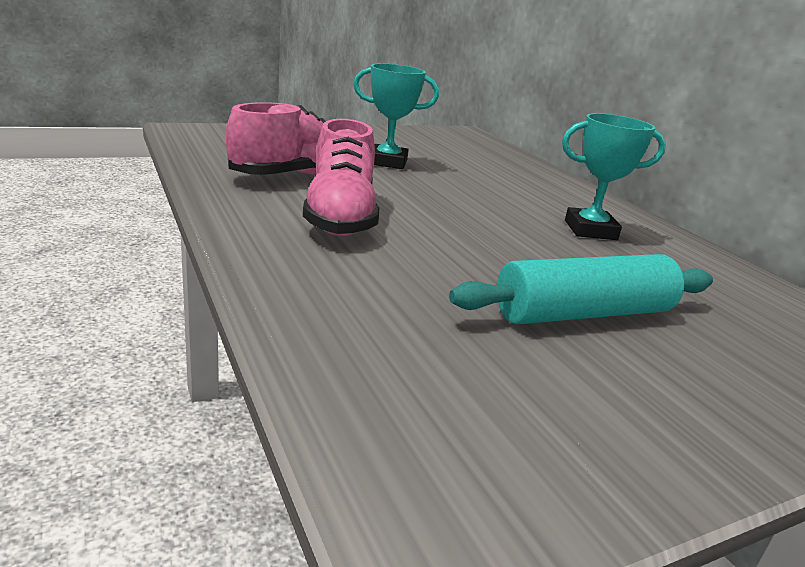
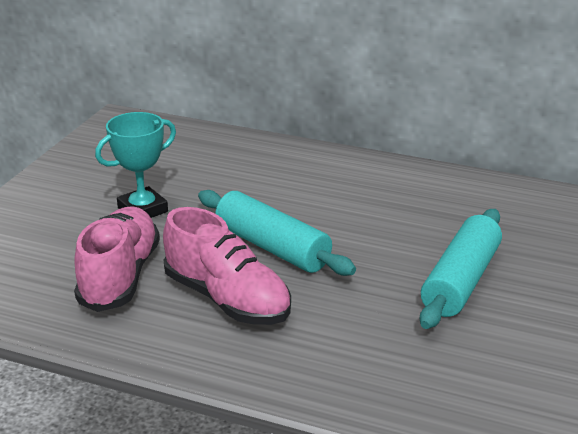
camera: 40 degrees left, 5 degrees up
(440, 213) = (272, 247): none -> turquoise rolling pin
(590, 230) = (367, 197): turquoise trophy -> none

